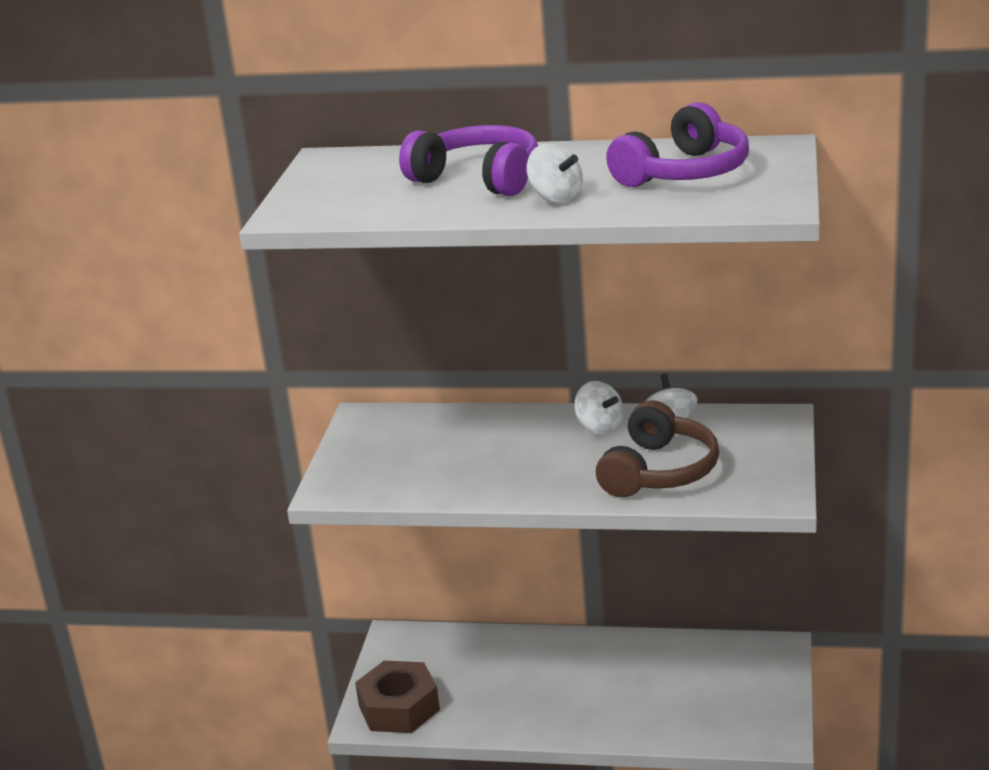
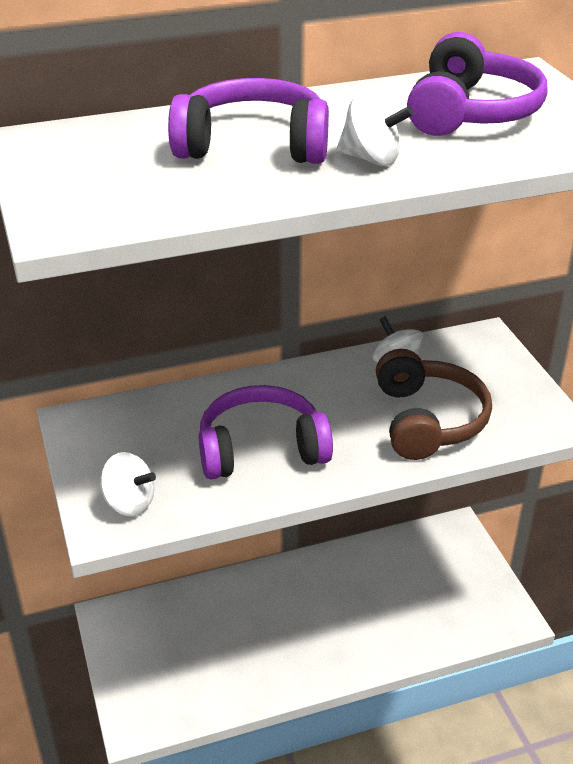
camera: 30 degrees left, 10 degrees up
(399, 708) = (160, 697): brown nut -> none
(494, 464) = (261, 449): none -> purple headphones
(599, 427) = (332, 382): white spinning top -> white spinning top (129, 503)

